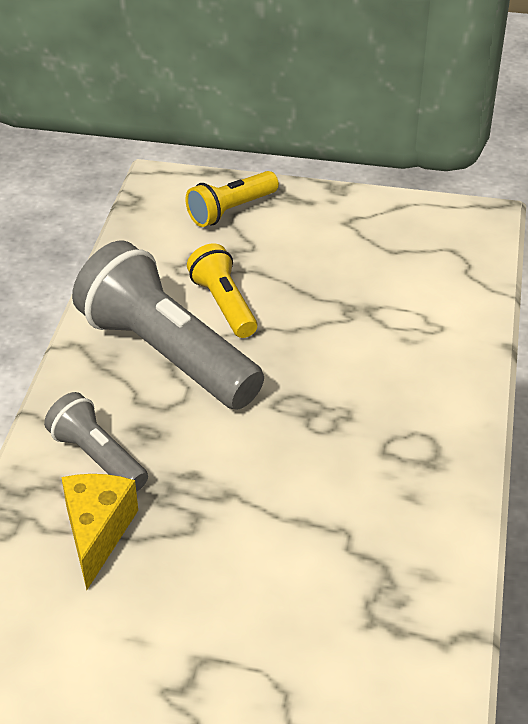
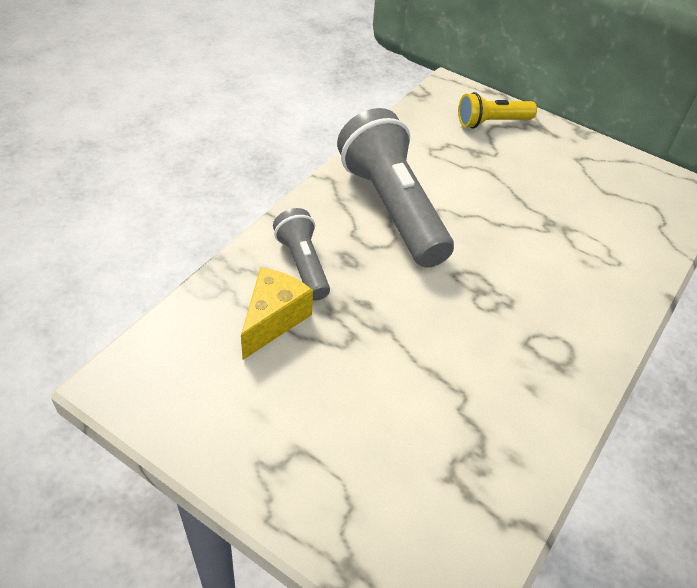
camera: 20 degrees right, 5 degrees up
(224, 304) = (453, 187): yellow flashlight -> none

